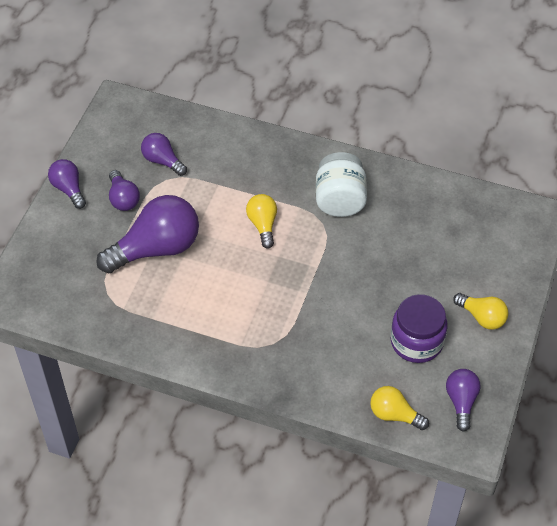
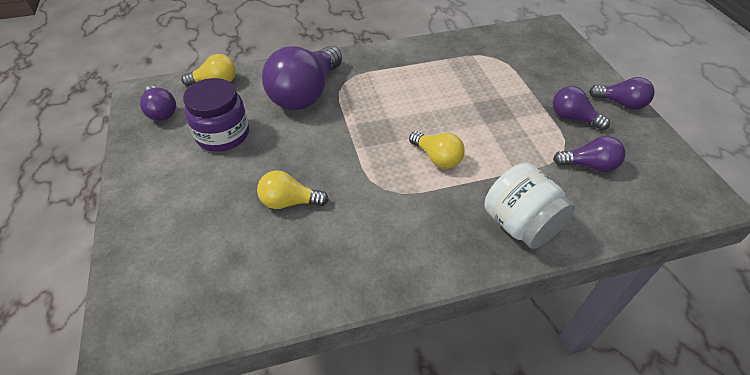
camera: 145 degrees right, 5 degrees down
(156, 248) = (499, 98): purple light bulb -> purple light bulb (306, 94)
(340, 200) = (386, 222): white jar -> white jar (520, 225)
(482, 317) = (165, 182): yellow light bulb -> yellow light bulb (289, 202)

